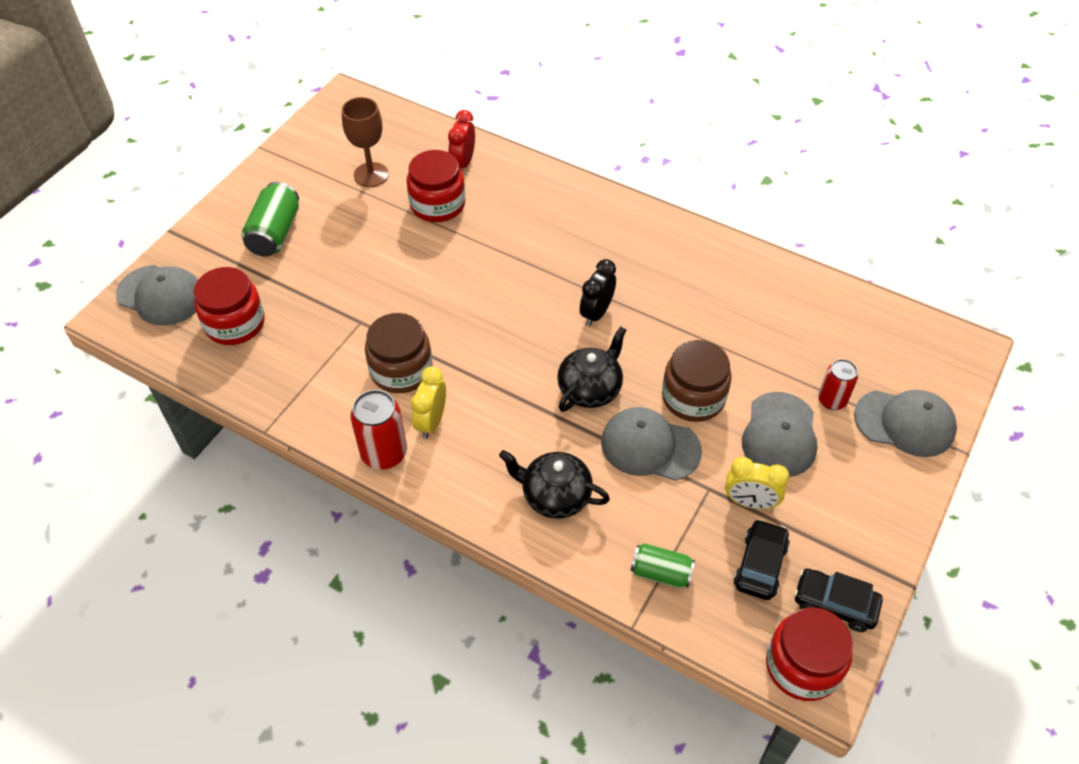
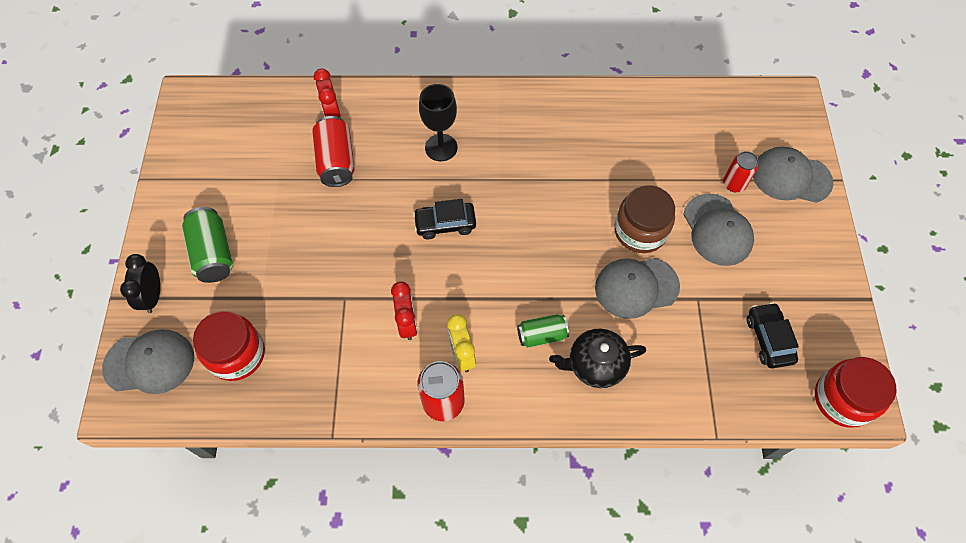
camera: 30 degrees left, 10 degrees up
(371, 175) = (261, 160): brown goblet -> none
(401, 370) = (407, 323): brown jar -> red clock
(437, 204) = (336, 161): red jar -> red can
(544, 234) = (441, 147): none -> black goblet
(590, 388) = (562, 262): black teapot -> none
(596, 313) = (525, 196): black clock -> black clock (153, 296)
(661, 573) = (708, 383): green can -> green can (541, 335)
(750, 502) = (731, 294): yellow clock -> none
(834, 604) = (833, 341): black car -> black car (445, 224)
(905, 423) = (791, 177): grey cap -> grey cap turned 150 degrees counterclockwise

